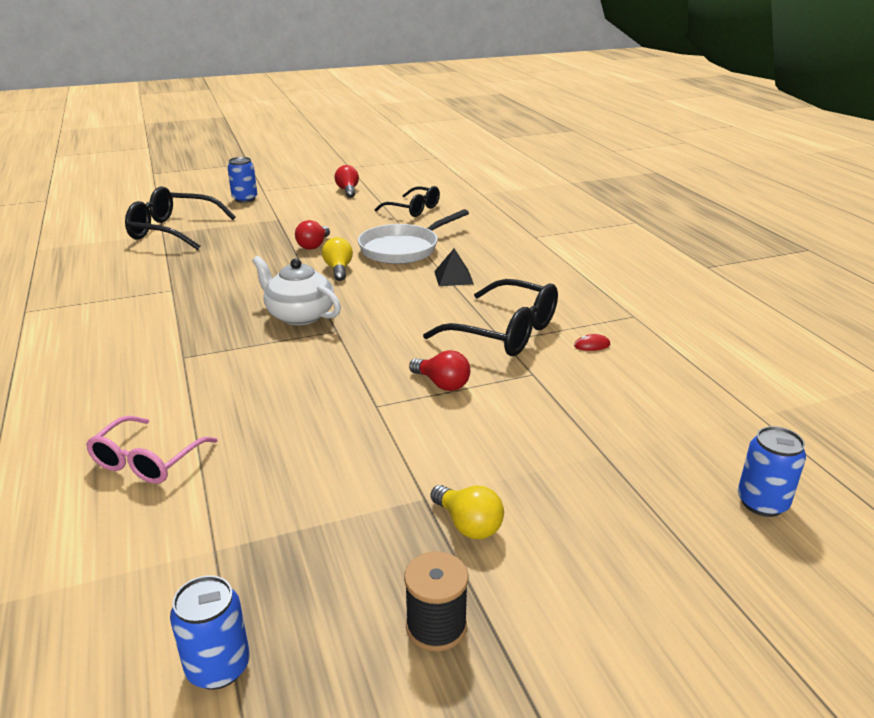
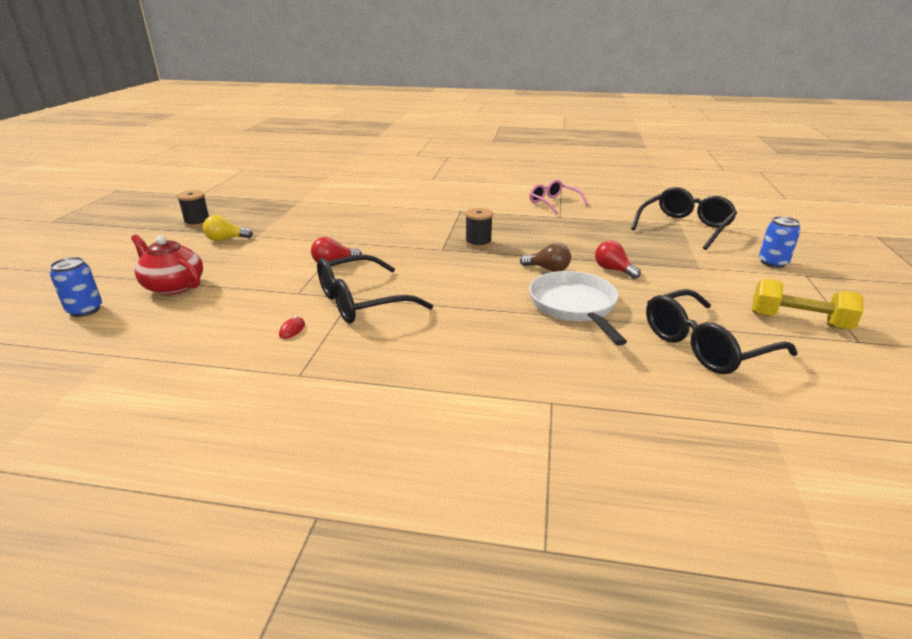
camera: 120 degrees right, 0 degrees up
(147, 461) = (373, 197): pink glasses -> pink glasses (553, 203)
(218, 667) = (248, 195): blue can -> none
(299, 315) = (478, 243): white teapot -> black spool
(338, 269) = (548, 269): yellow light bulb -> brown light bulb
(348, 191) = (798, 321): red light bulb -> yellow dumbbell
(413, 209) = (704, 345): black glasses -> black glasses, size x1.52
(453, 277) = (483, 312): black pyramid -> none
(633, 471) = (173, 286): none -> red teapot

